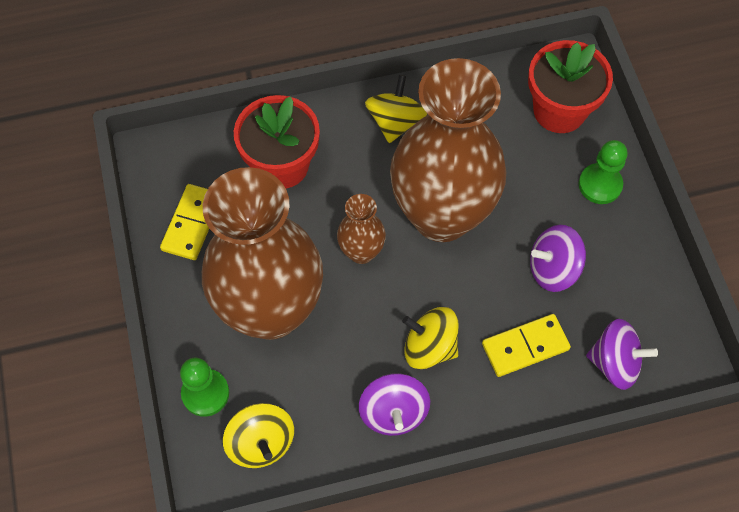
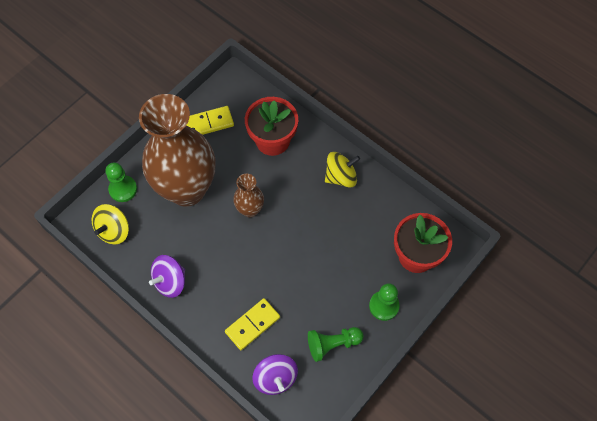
camera: 55 degrees right, 0 degrees up
(429, 347) = (218, 276): yellow spinning top -> none
(441, 215) = (301, 235): brown vase -> none
(525, 346) = (252, 324): yellow domino -> yellow domino turned 75 degrees counterclockwise
(553, 269) = (310, 312): purple spinning top -> none
(612, 270) = (332, 344): none -> green pawn

